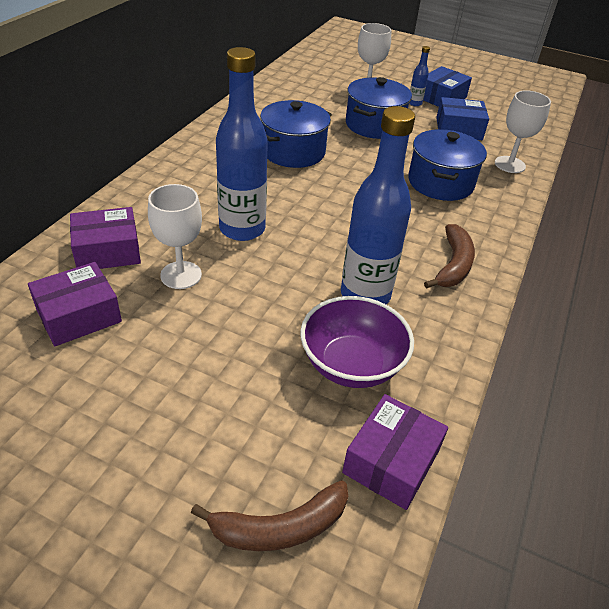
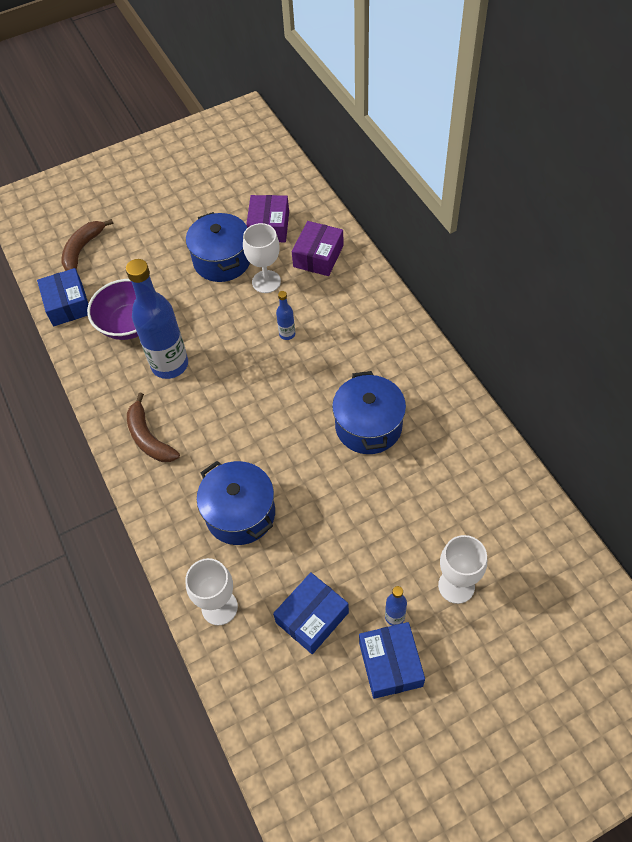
camera: 135 degrees right, 15 degrees up
(242, 229) = (287, 334): blue bottle -> blue bottle, size x0.44
(374, 125) = (373, 532): blue pot -> blue pot (222, 260)
(391, 461) = (67, 304): purple box -> blue box

